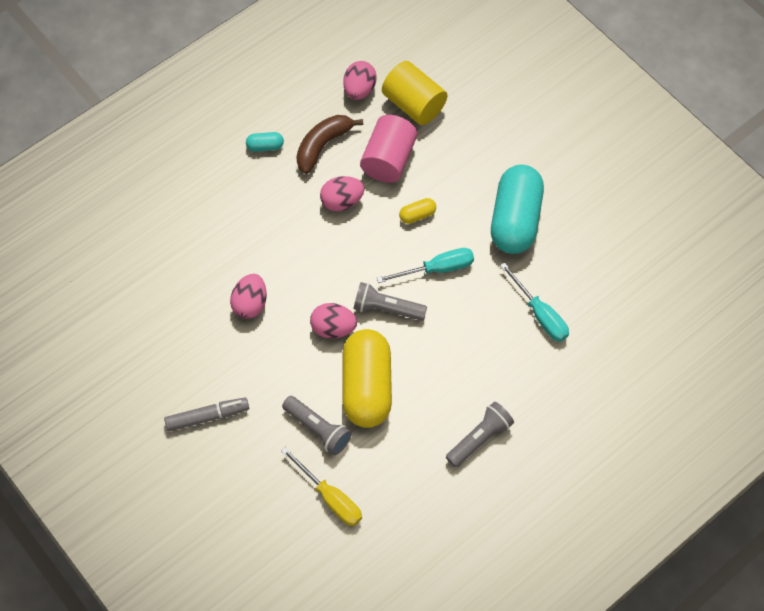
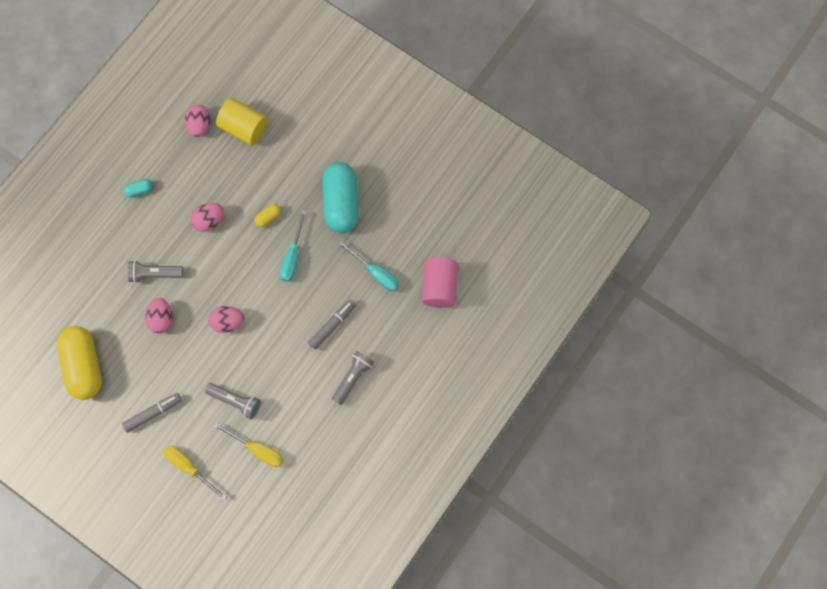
camera: 15 degrees left, 10 degrees up
(235, 498) = (189, 468): none -> yellow screwdriver
(322, 146) = (183, 179): brown banana -> none
(367, 387) = (263, 360): yellow capsule -> yellow capsule (84, 366)
(387, 308) = (263, 297): grey flashlight -> grey flashlight (154, 274)
(388, 160) = (236, 178): pink cylinder -> pink cylinder (439, 287)
(437, 269) = (292, 256): turquoise screwdriver -> turquoise screwdriver turned 135 degrees clockwise
(468, 365) = (332, 325): none -> grey marker

